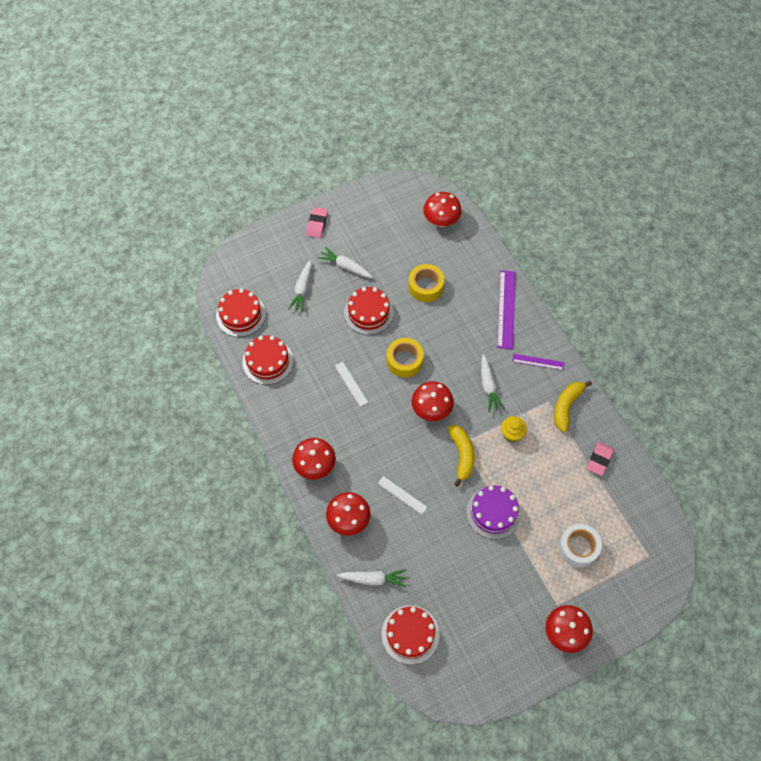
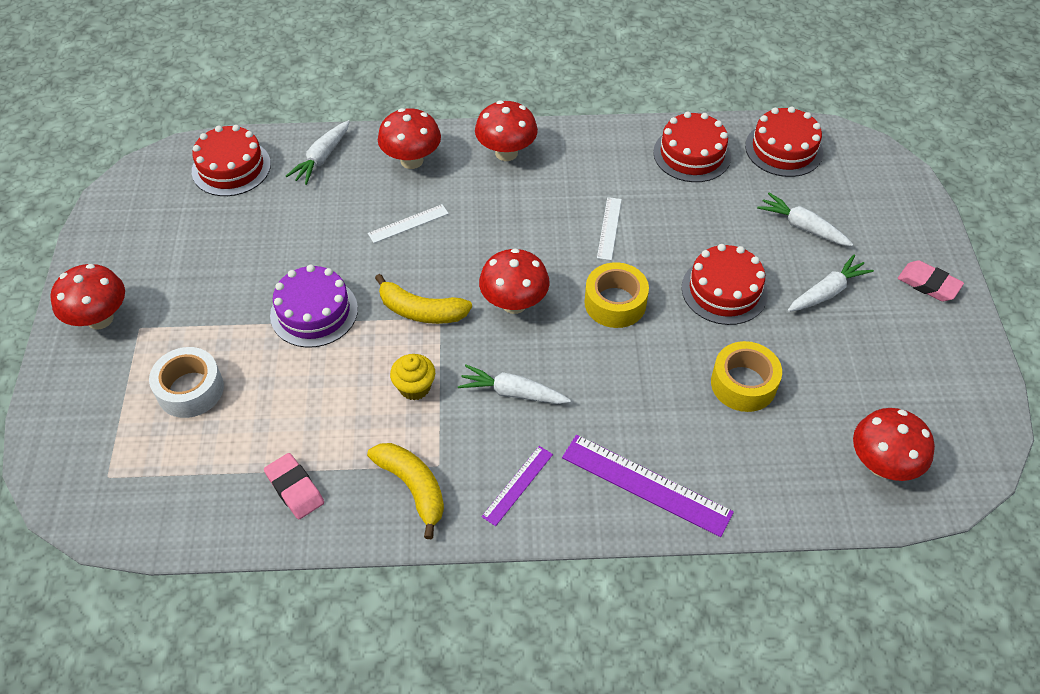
camera: 115 degrees right, 10 degrees down
(351, 384) = (609, 228): white ruler -> white ruler turned 75 degrees counterclockwise

